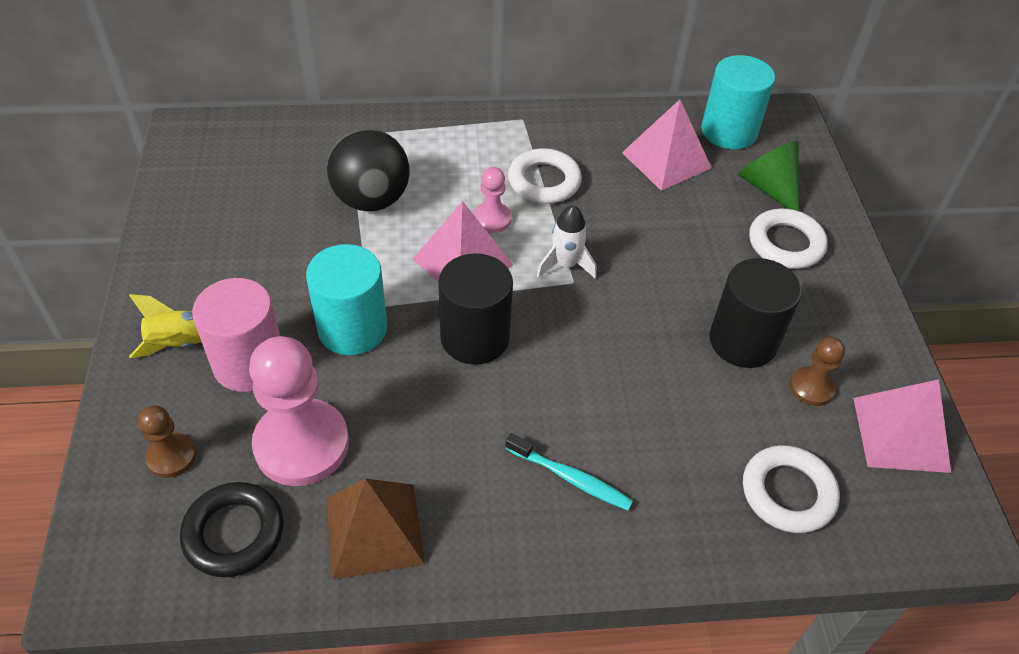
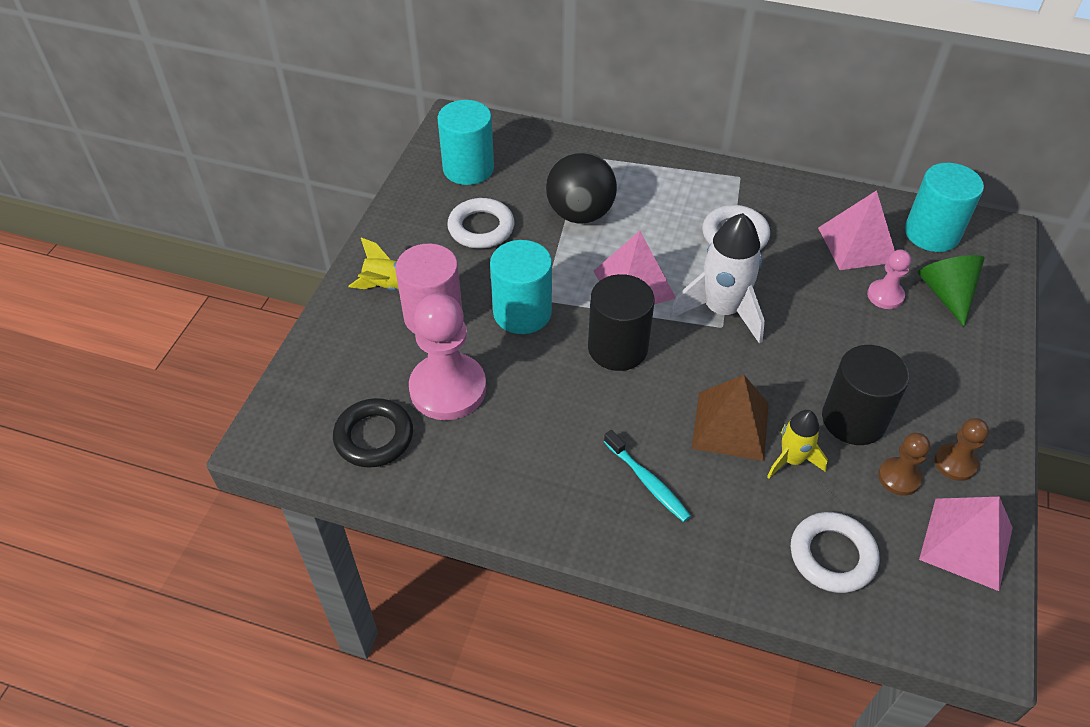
camera: 25 degrees right, 0 degrees up
(171, 456) = (351, 368): brown pawn -> brown pawn (955, 463)
(222, 180) = (468, 168): none -> turquoise cylinder
(374, 530) = (476, 469): brown pyramid -> brown pyramid (730, 425)
(492, 219) = (674, 255): pink pawn -> pink pawn (885, 295)
(565, 265) = (722, 310): white rocket -> white rocket, size x1.76
(704, 403) = (791, 460): none -> yellow rocket
(785, 244) = (938, 348): white ring -> white ring (481, 228)

